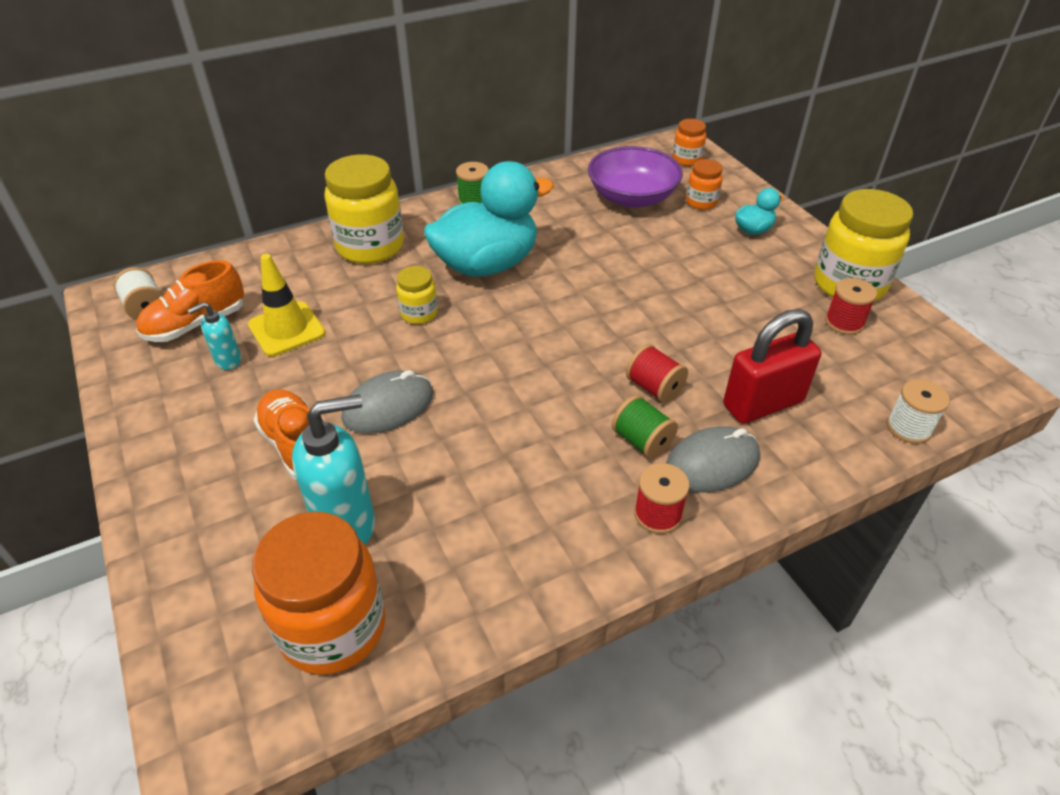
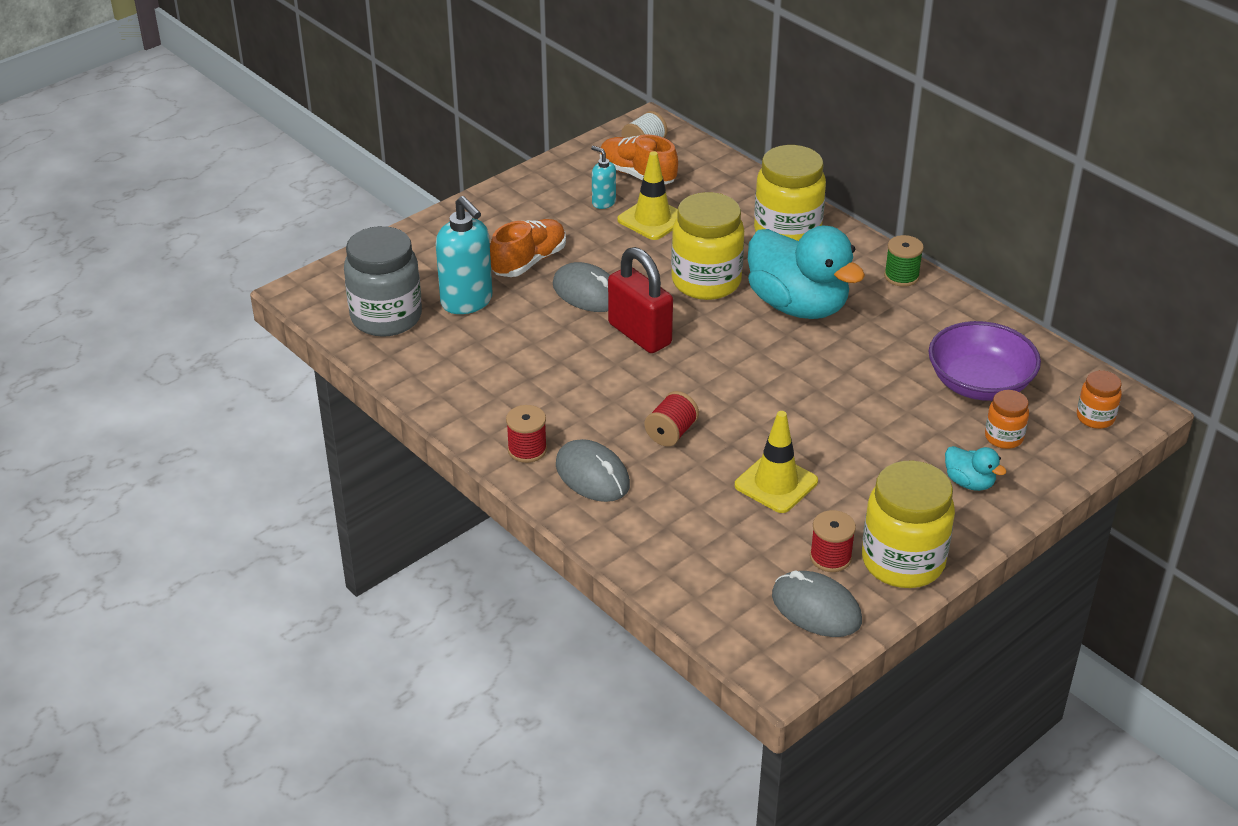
camera: 75 degrees right, 5 degrees down
(333, 627) = (386, 317): orange jar -> grey jar
(419, 313) = (706, 282): yellow jar -> yellow jar, size x1.99
(642, 441) = (602, 433): green spool -> none
(742, 333) = (776, 483): none -> yellow traffic cone
(763, 403) = (679, 502): red padlock -> red padlock (640, 334)
(908, 427) = (687, 601): white spool -> none
(911, 345) = (816, 608): none -> grey mouse

